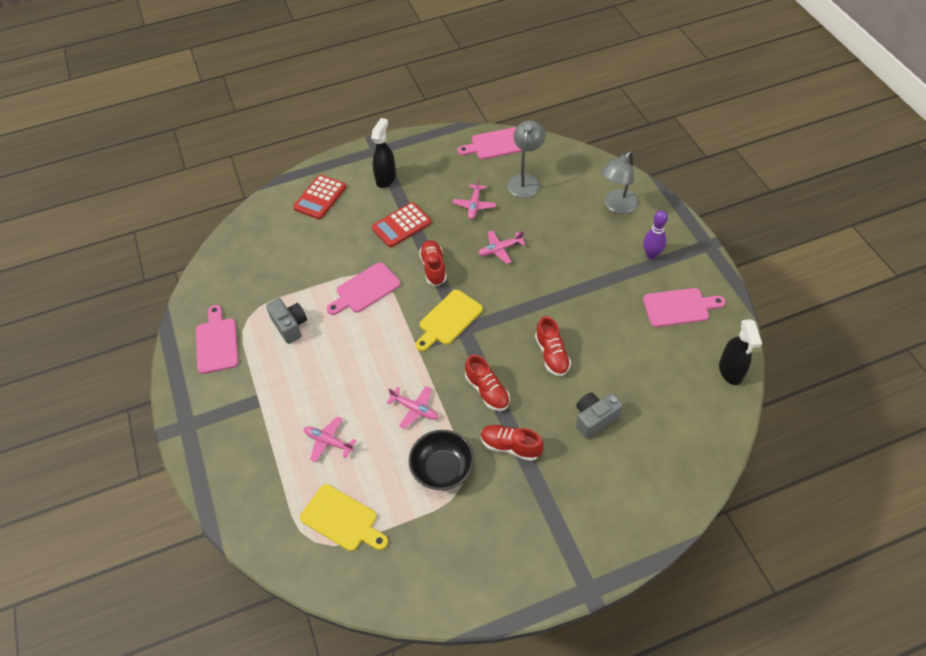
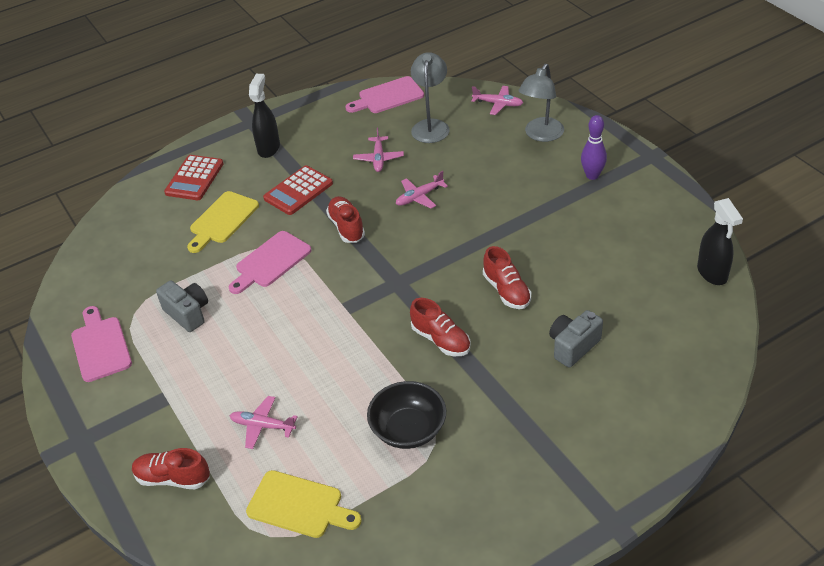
camera: 10 degrees left, 10 degrees down
(415, 409) = (359, 373): pink plane -> pink plane (498, 104)
(448, 320) = (377, 276): yellow cutting board -> yellow cutting board (222, 220)
(510, 446) = (483, 391): red shoe -> red shoe (173, 478)
(679, 307) = (637, 221): pink cutting board -> none

